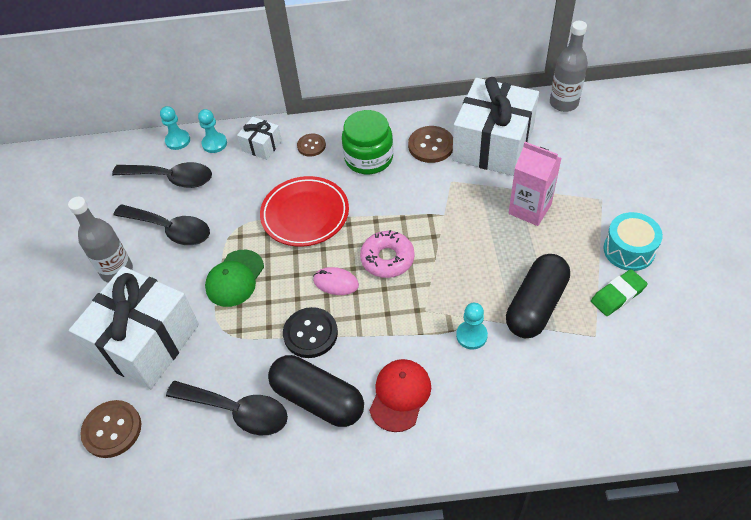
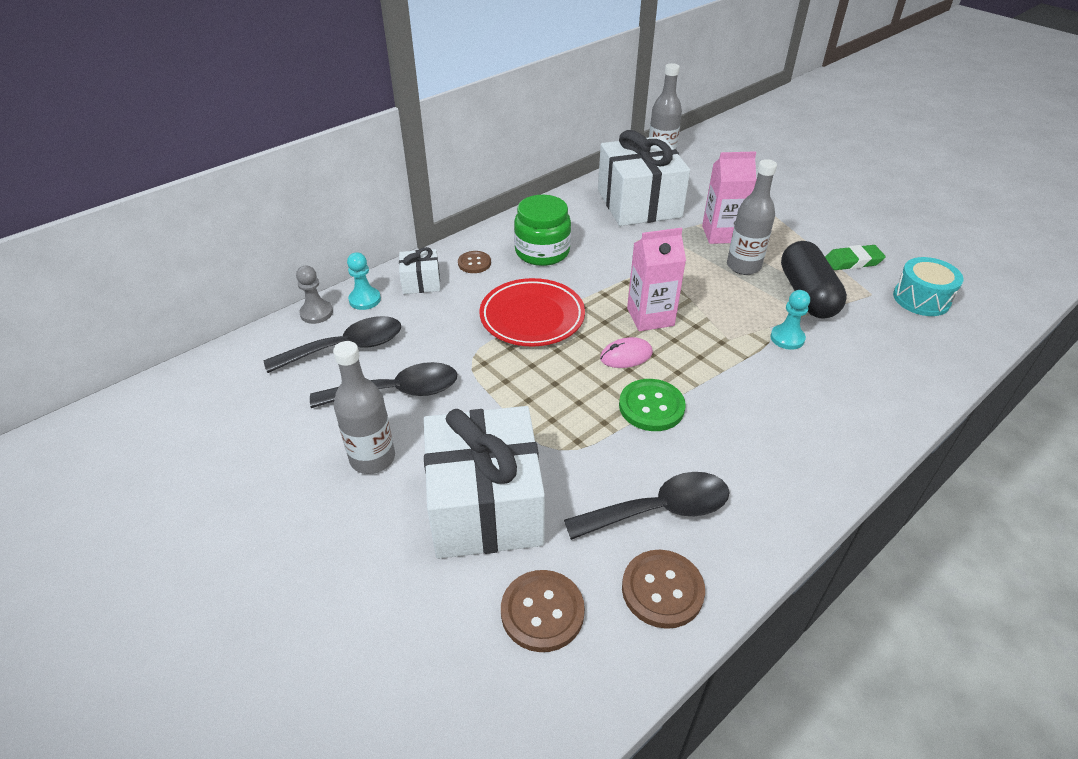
camera: 40 degrees left, 10 degrees down
(178, 140) = (316, 313): turquoise pawn -> grey pawn
(235, 278) = (521, 400): green cap -> none
(310, 333) = (651, 406): black button -> green button
(318, 399) = (722, 455): black capsule -> none
(387, 259) = (650, 317): pink donut -> pink carton
(400, 395) = (787, 411): red cap -> none
(431, 146) = (588, 223): brown button -> brown button (662, 590)
(512, 250) = (743, 266): none -> grey bottle
(618, 295) = (853, 261): green eraser -> green eraser turned 60 degrees clockwise
(629, 250) = (823, 231): turquoise drum -> turquoise drum (921, 299)

